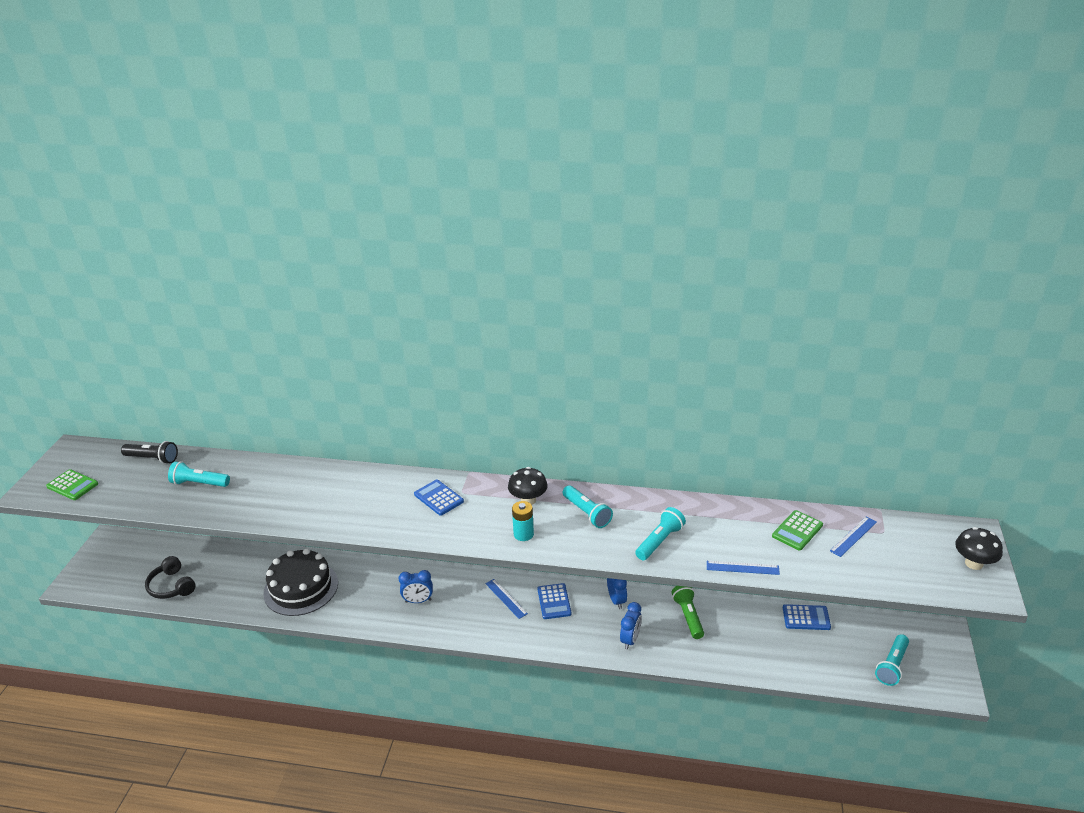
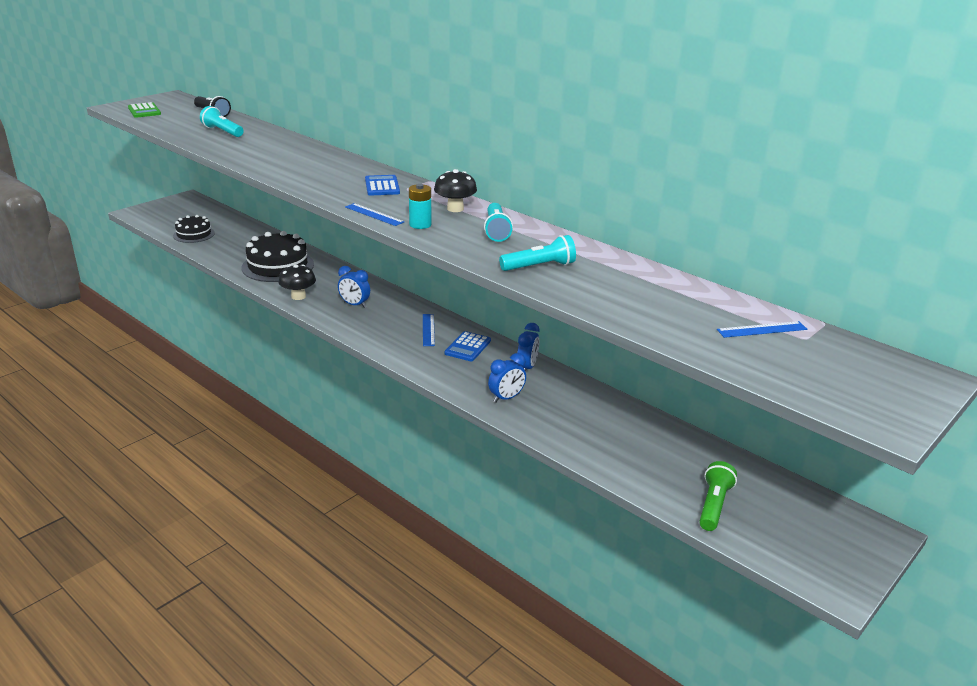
camera: 30 degrees right, 5 degrees down
(171, 586) = (194, 234): black headphones -> black cake
(688, 616) = (584, 405): green flashlight -> green flashlight (713, 505)
(742, 568) = (599, 308): blue ruler -> blue ruler (374, 214)
(797, 531) = (699, 305): green calculator -> none
(806, 618) = (714, 455): blue calculator -> none
(892, 666) = (776, 533): turquoise flashlight -> none
(974, 563) = (896, 398): black mushroom -> black mushroom (298, 296)

